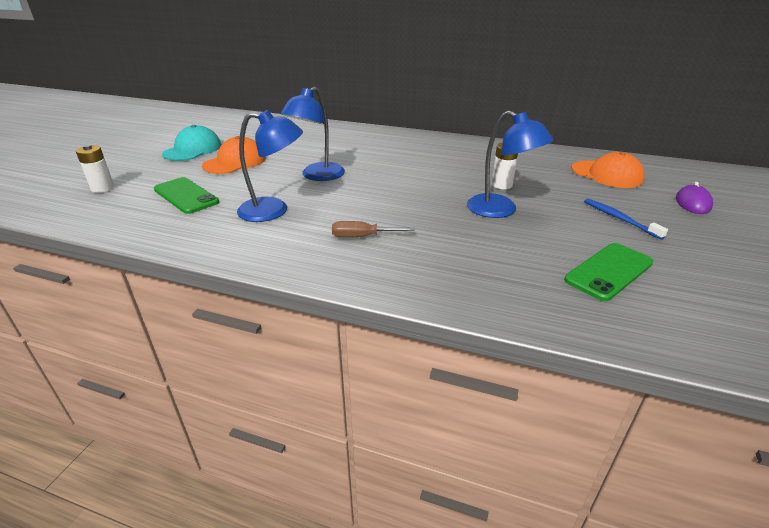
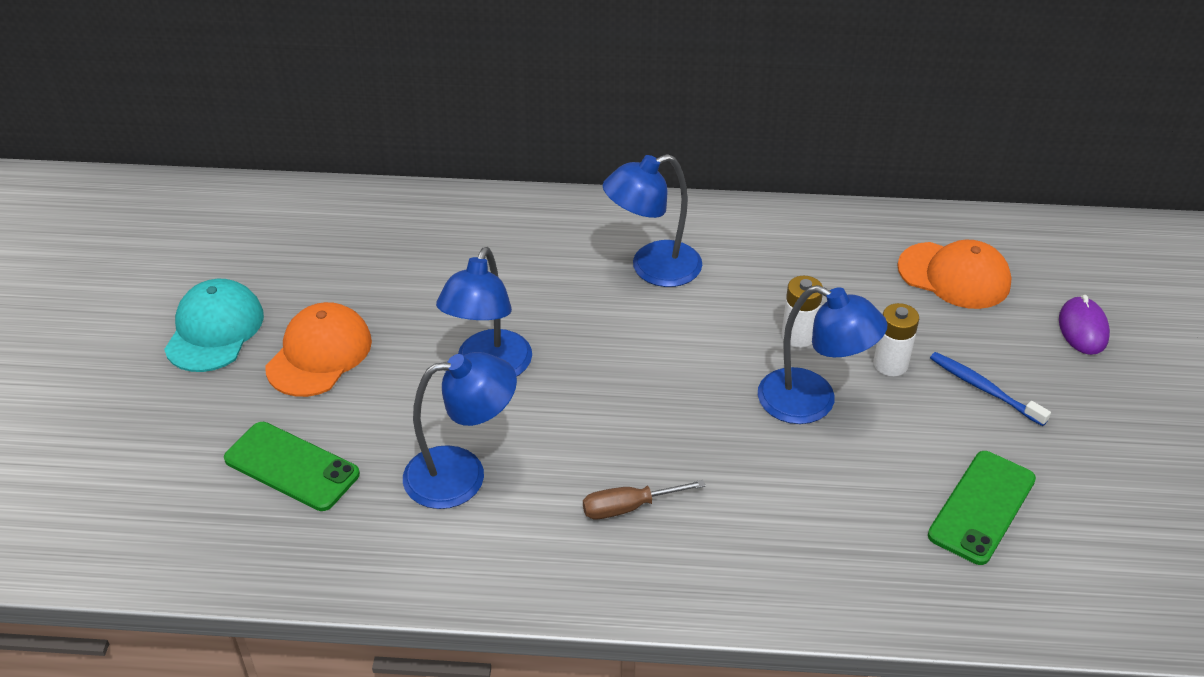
camera: 15 degrees left, 10 degrees up
(102, 188) = (127, 476): white battery -> white battery (890, 364)
(427, 154) = (652, 269): none -> blue lamp

